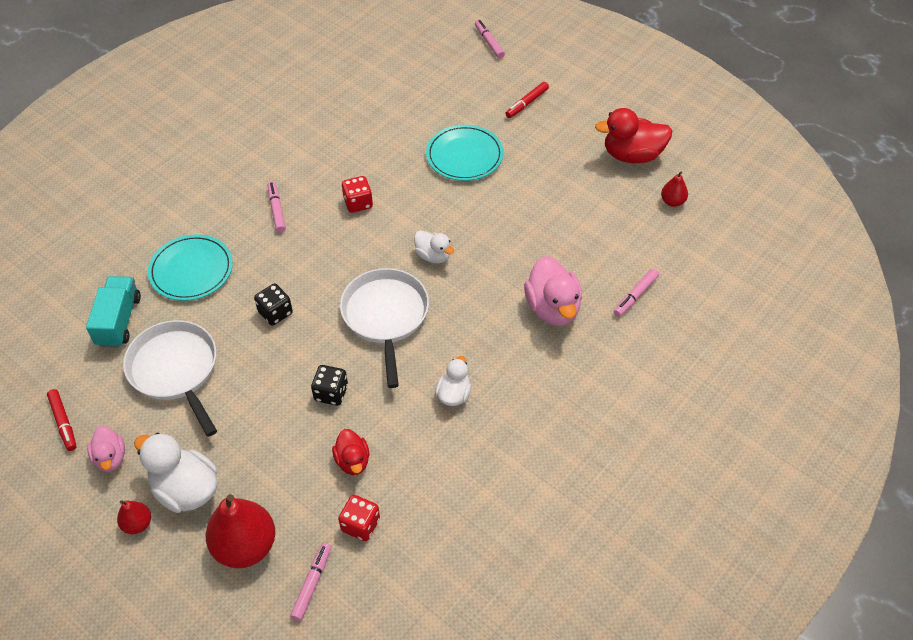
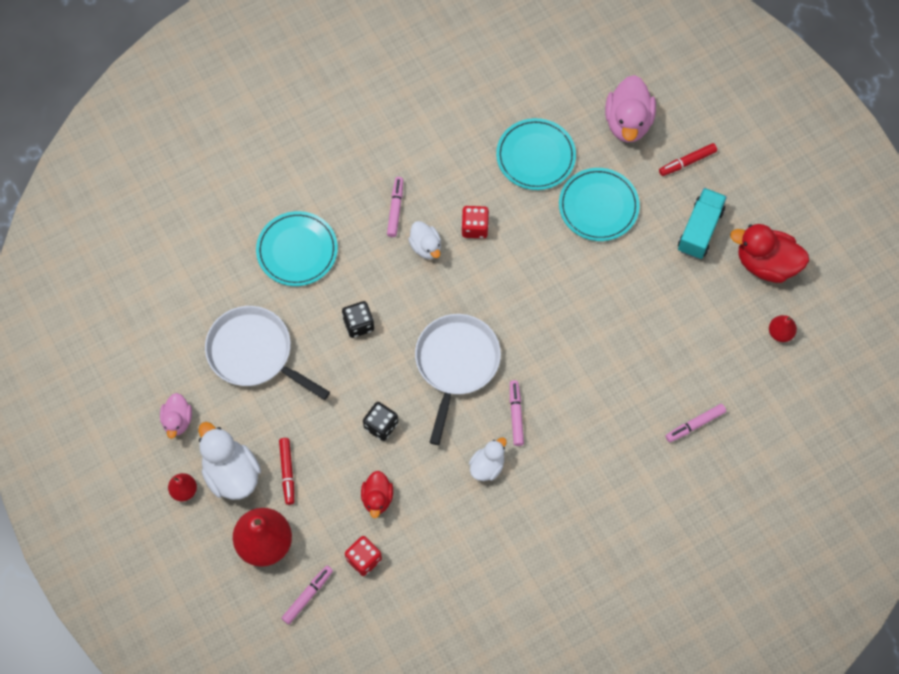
camera: 20 degrees right, 15 degrees up
(63, 422) = (147, 371): red marker -> red marker (287, 472)
(119, 321) = (218, 283): turquoise truck -> turquoise truck (700, 230)
(175, 370) = (254, 353): white pan -> white pan turned 45 degrees counterclockwise
(391, 135) = (535, 156): none -> turquoise plate
(433, 256) = (524, 313): white duck -> white duck (426, 247)
(489, 42) = (681, 67): pink marker -> pink marker (516, 415)
(553, 308) = (612, 410): pink duck -> pink duck (628, 122)

